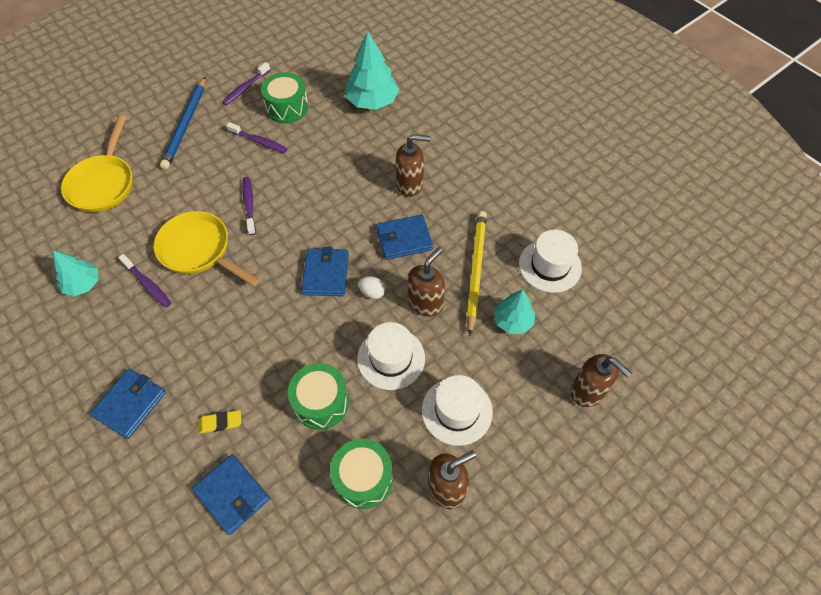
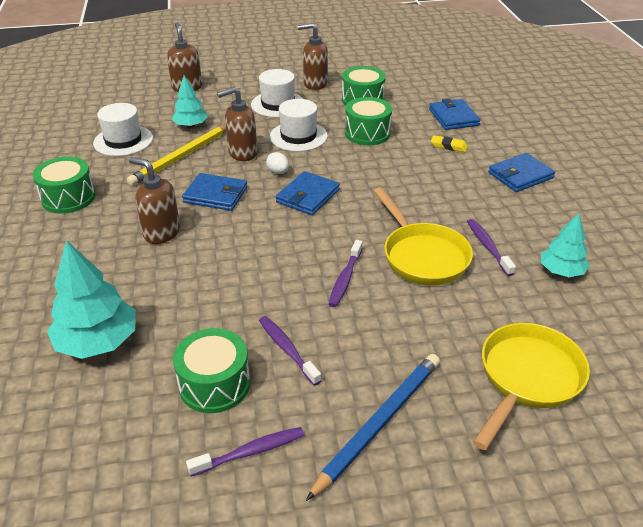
camera: 150 degrees left, 20 degrees down
(513, 183) = (68, 198): none -> green drum

